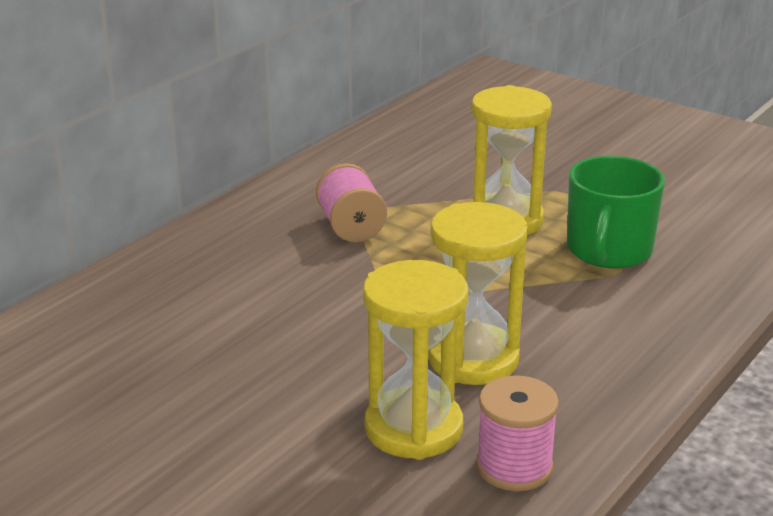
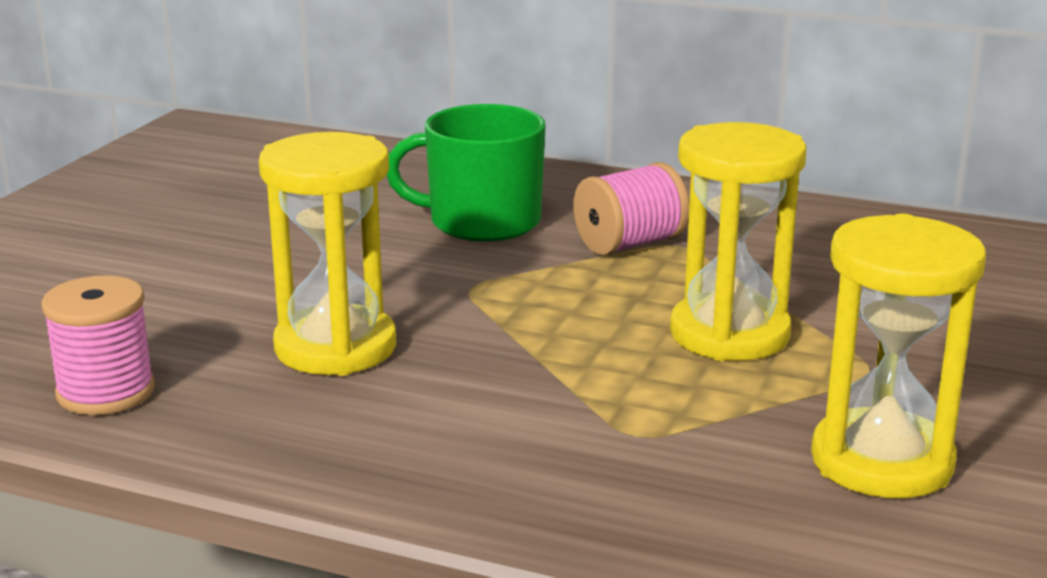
camera: 75 degrees right, 5 degrees down
(413, 428) = (179, 329): yellow hourglass -> yellow hourglass (881, 461)
(608, 250) = (692, 419): green mug -> green mug (482, 222)

